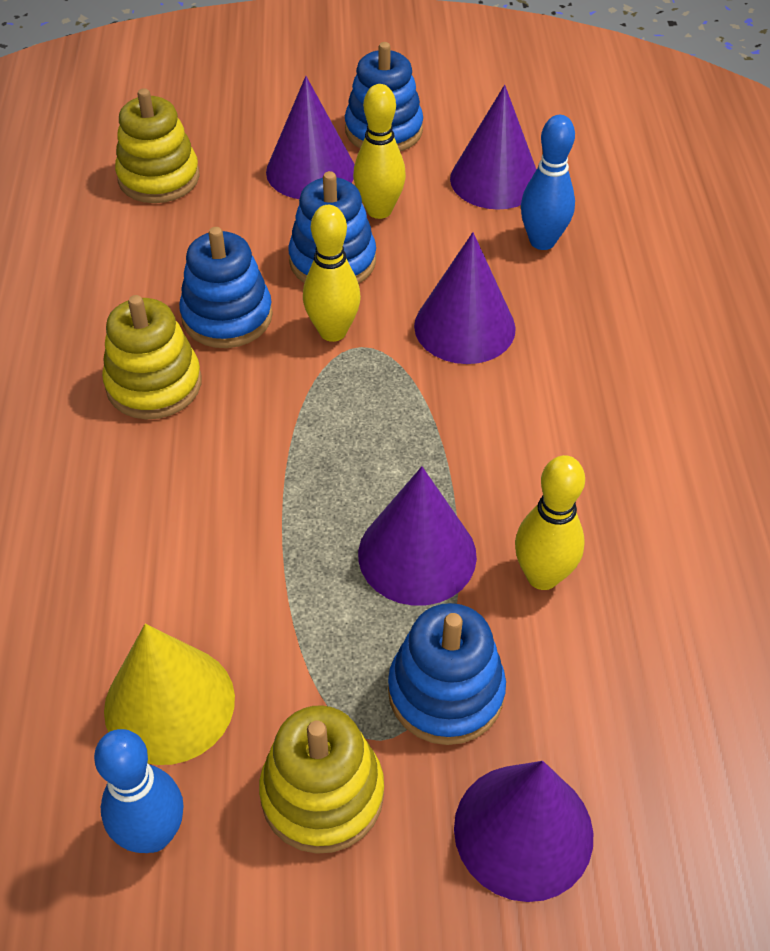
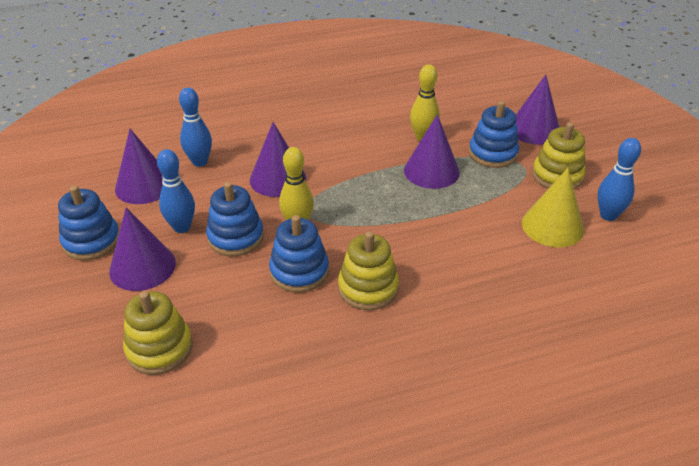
camera: 105 degrees left, 10 degrees down
(379, 210) = (182, 227): yellow bowling pin -> blue bowling pin

